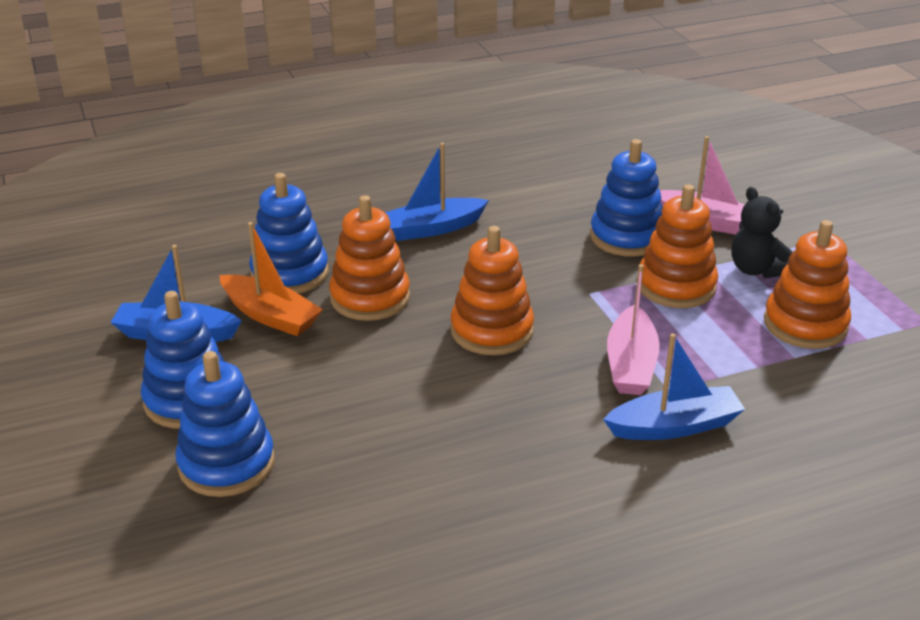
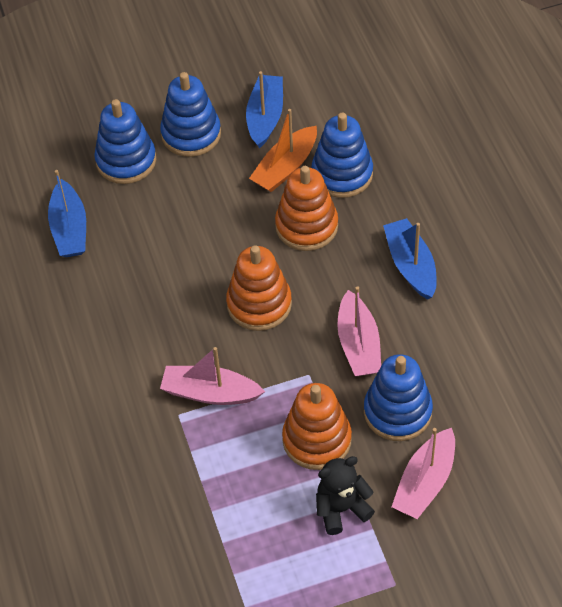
camera: 95 degrees right, 20 degrees up
(543, 261) = (358, 344): none -> pink boat
(674, 426) = (135, 412): blue boat -> blue boat (69, 229)
(805, 324) = (255, 529): orange stacking toy -> none

